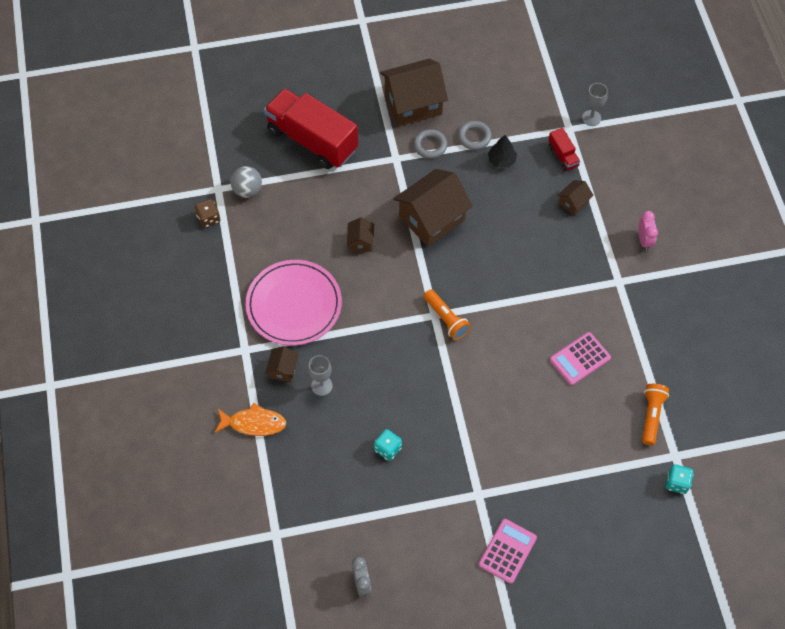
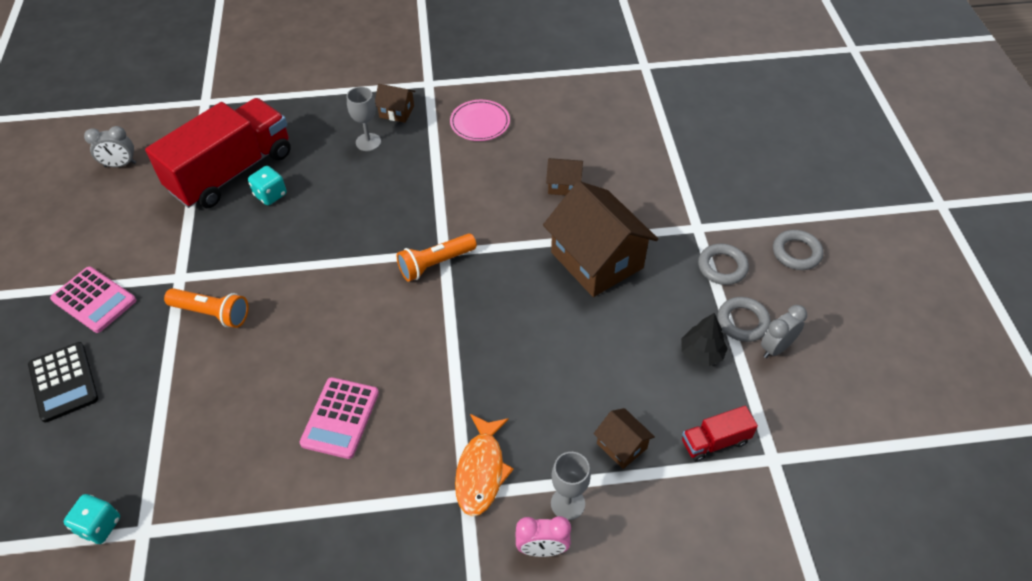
camera: 95 degrees right, 10 degrees down
(209, 218) = (603, 58): brown dice -> none
(247, 190) = (642, 88): grey ball -> none
(254, 423) = (337, 88): orange fish -> orange fish (481, 471)
(294, 304) = (480, 123): pink plate -> pink plate, size x0.52
(312, 140) = (721, 146): red truck -> red truck (232, 172)
(413, 104) = (796, 253): brown house -> grey ring
(492, 121) = (776, 348): none -> grey clock
(580, 359) = (340, 418): pink calculator -> pink calculator turned 135 degrees counterclockwise
(580, 546) = (63, 382): none -> black calculator
(591, 118) = (801, 498): grey goblet -> grey goblet (567, 503)
(651, 416) = (219, 506): orange flashlight -> orange flashlight (212, 313)

